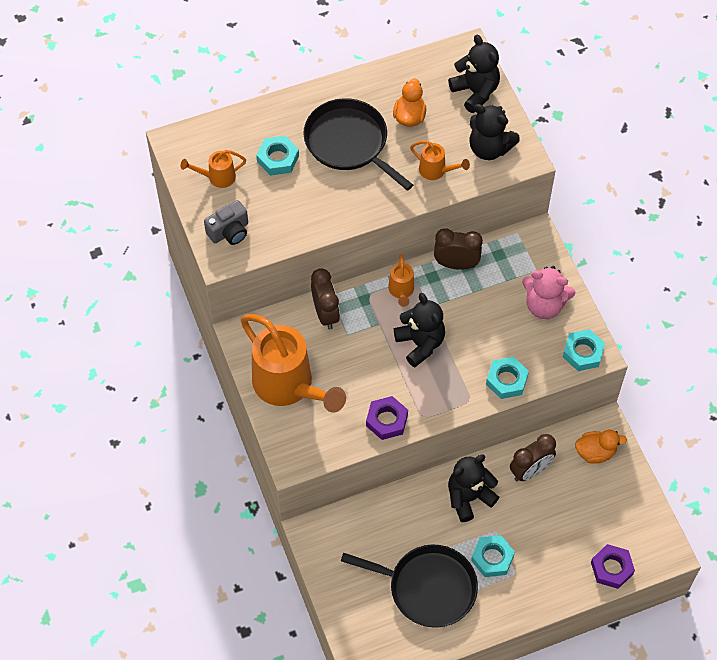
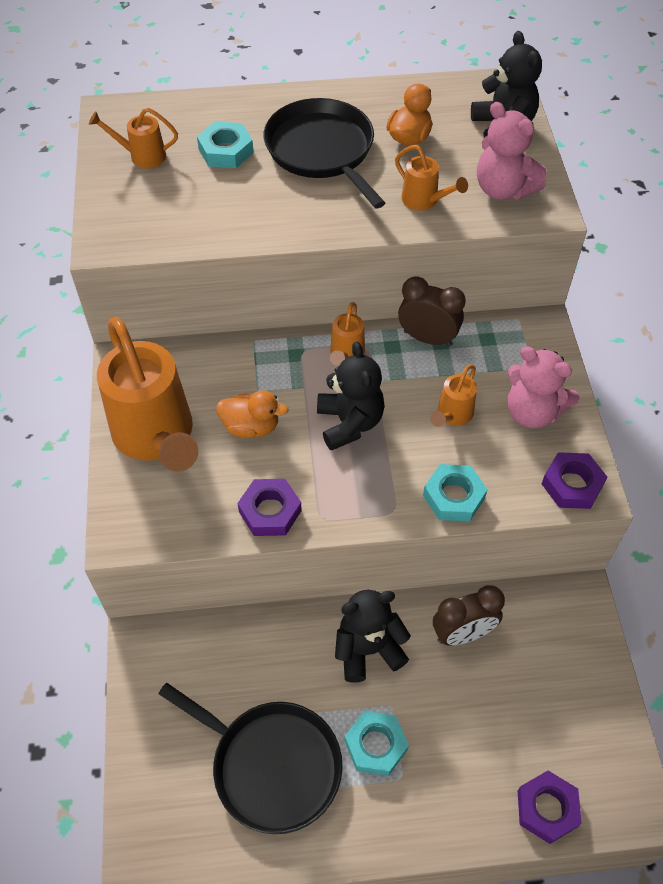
camera: 15 degrees right, 5 degrees down
(229, 232) = (129, 216): grey camera -> none
(325, 314) = (239, 360): brown clock -> none
(489, 148) = (503, 189): black teddy bear -> pink teddy bear
(490, 321) = (452, 415): none -> orange watering can
(583, 353) = (572, 485): turquoise nut -> purple nut
(595, 452) = (560, 630): orange duck -> orange duck (251, 427)

